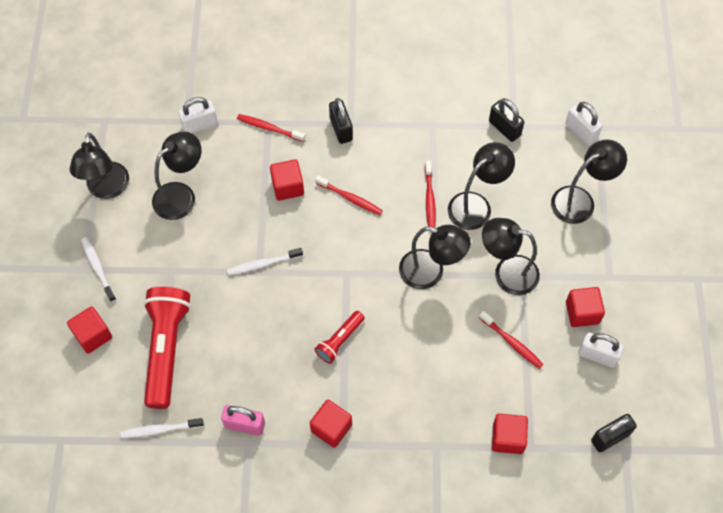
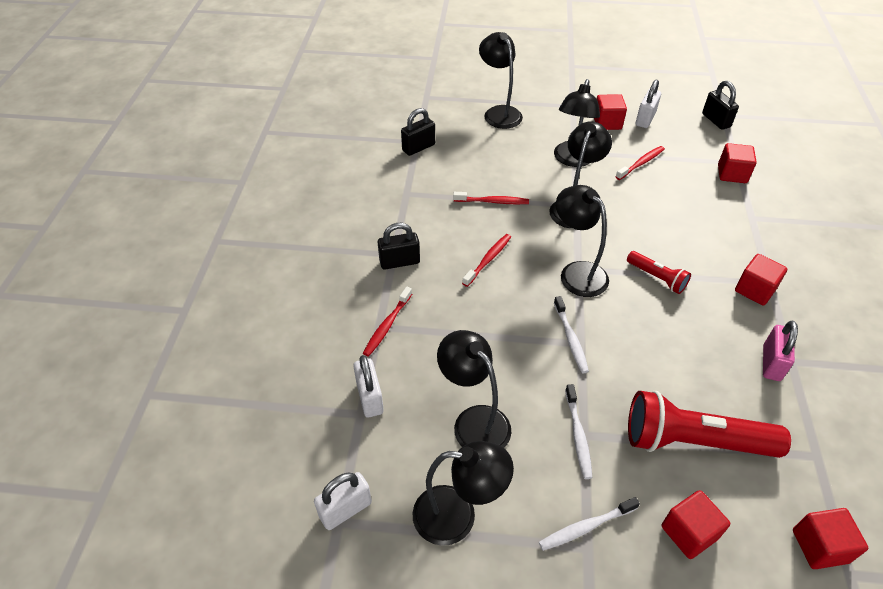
camera: 85 degrees left, 15 degrees down
(160, 429) = (801, 449): white toothbrush -> white toothbrush (578, 435)
(287, 187) = (470, 312): red cube -> red cube (819, 546)
(476, 205) = (501, 172): black lamp -> black lamp (577, 272)
(581, 132) = (429, 105): white padlock -> white padlock (345, 509)

